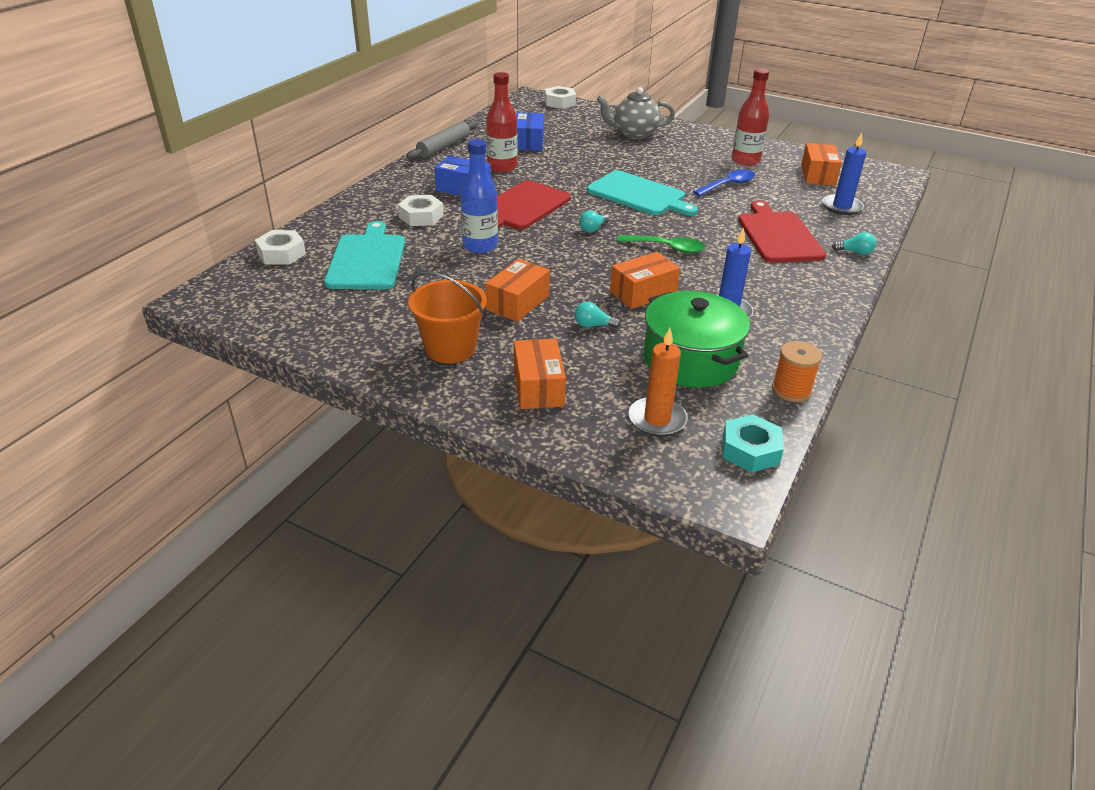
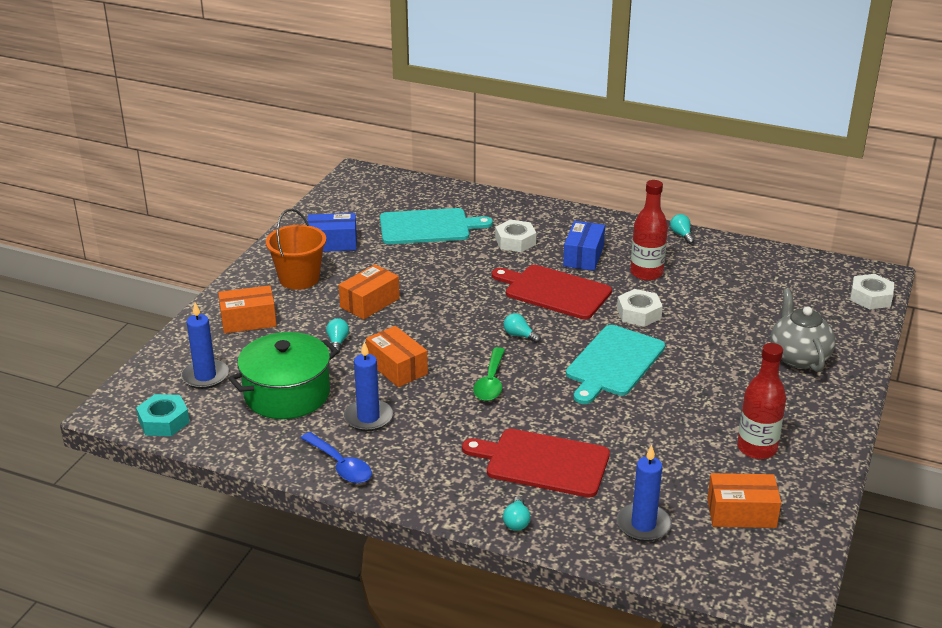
camera: 85 degrees right, 5 degrees down
(281, 254) = (430, 191): white nut -> white nut (639, 313)
(443, 147) = (681, 235): grey rolling pin -> turquoise light bulb
(480, 246) = (466, 276): blue bottle -> none
(518, 303) = (370, 303): orange box -> orange box turned 75 degrees counterclockwise
(529, 142) = (725, 284): blue box -> blue box (332, 243)
(657, 419) = (205, 376): orange candle -> blue candle
(728, 185) = (670, 430): blue spoon -> blue spoon (340, 465)
(778, 235) = (542, 462): red cutting board -> red cutting board turned 150 degrees counterclockwise
(791, 390) = (242, 449): orange spool -> none

